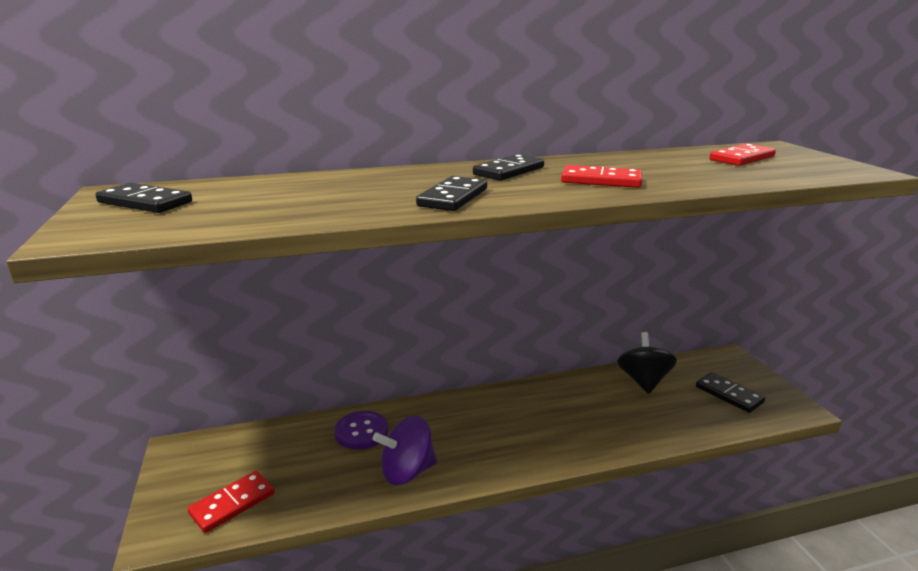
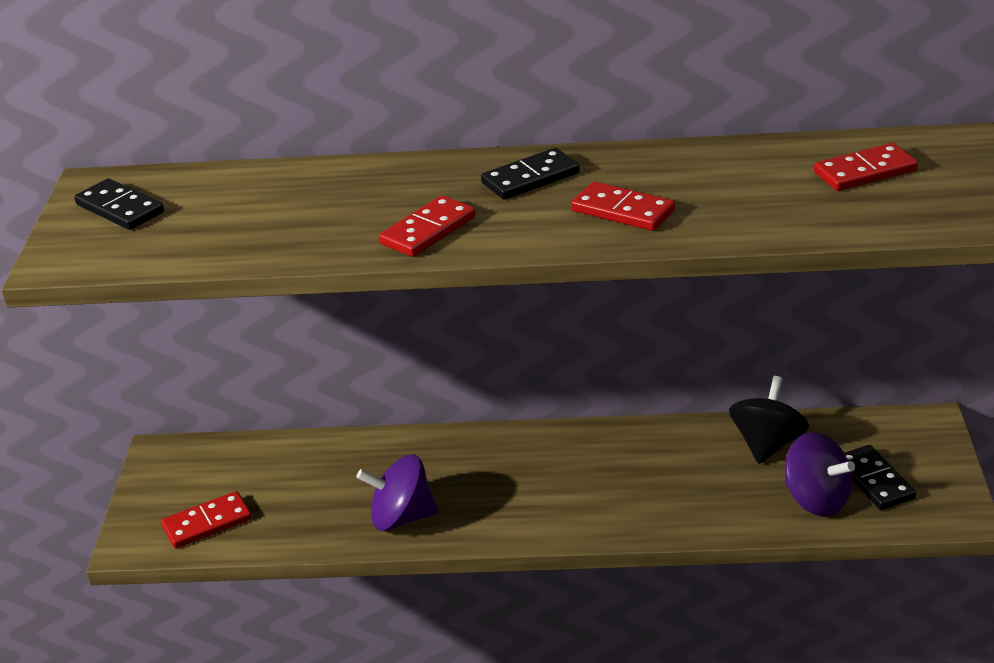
camera: 20 degrees right, 10 degrees up
(361, 432) = (367, 462): purple button -> none
(453, 197) = (428, 230): black domino -> red domino
(703, 412) = (816, 500): none -> purple spinning top

